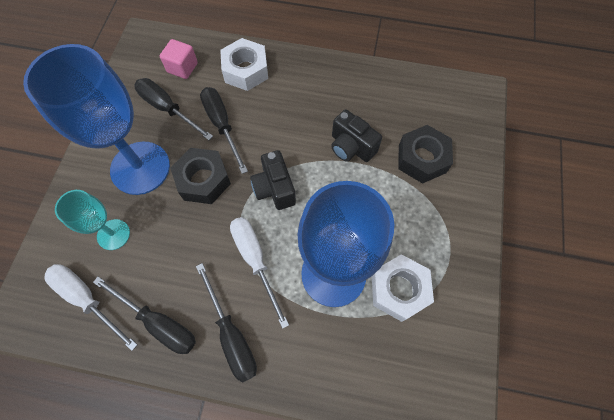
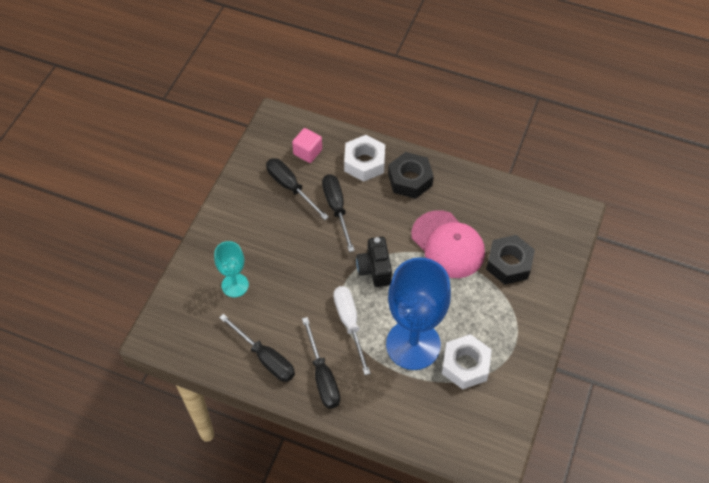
camera: 10 degrees right, 10 degrees down
(87, 299) = (210, 331): white screwdriver -> none
(140, 168) = (262, 234): blue goblet -> none
(203, 180) = (314, 253): black nut -> black nut (410, 180)
(351, 147) = (448, 244): black camera -> pink cap

